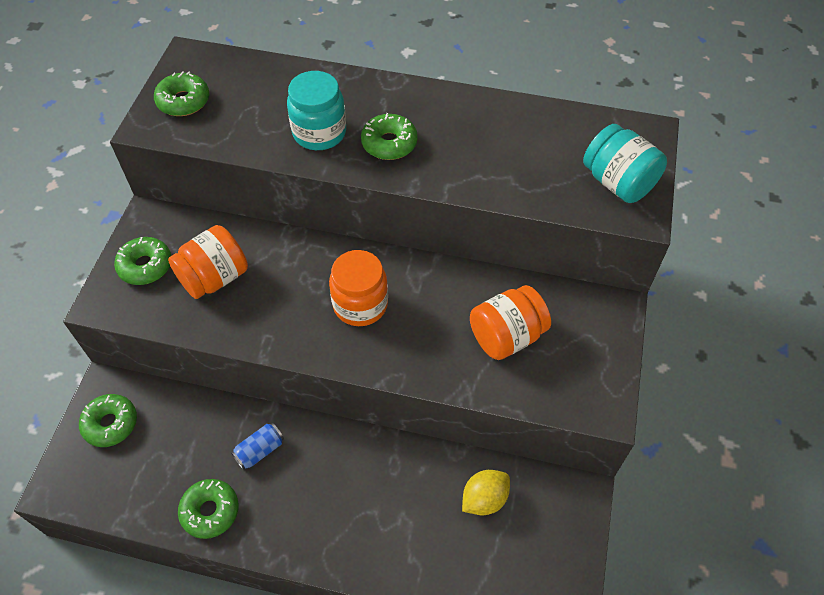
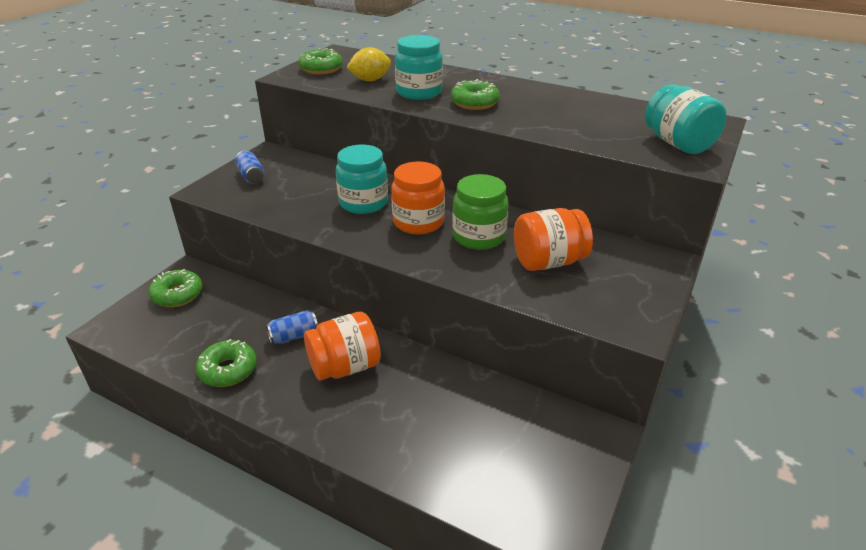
camera: 15 degrees right, 20 degrees down
(145, 266) = (251, 176): green donut -> blue can
(214, 278) = (302, 190): orange jar -> orange jar (345, 367)
(291, 285) = (363, 203): none -> turquoise jar
(429, 314) = (478, 237): none -> green jar
(484, 499) = (496, 415): yellow lemon -> yellow lemon (370, 80)

